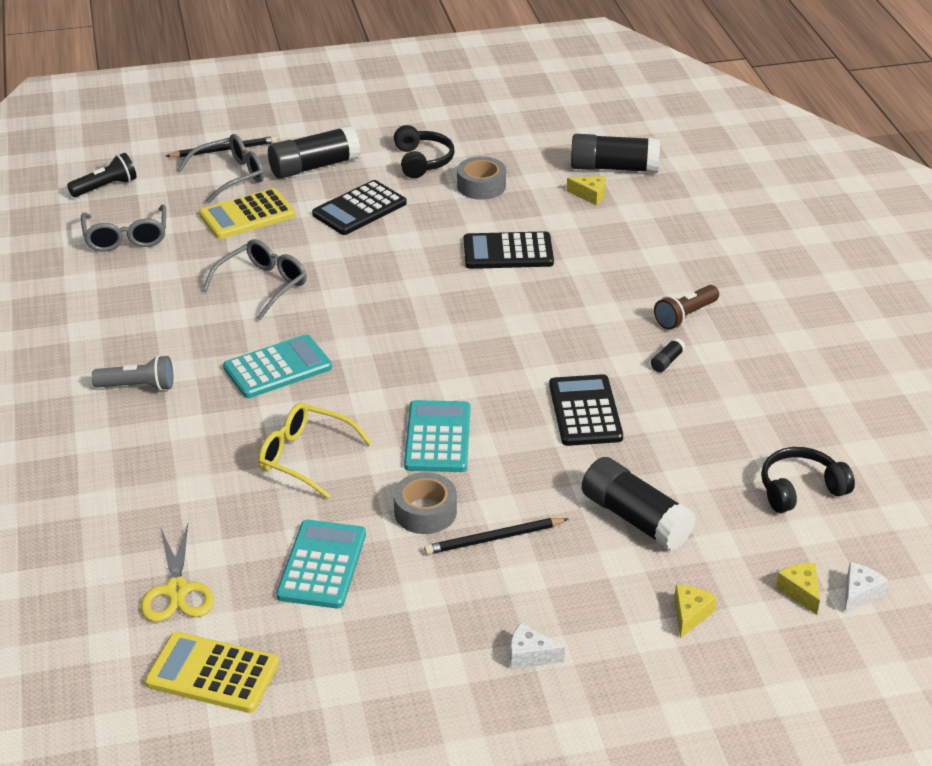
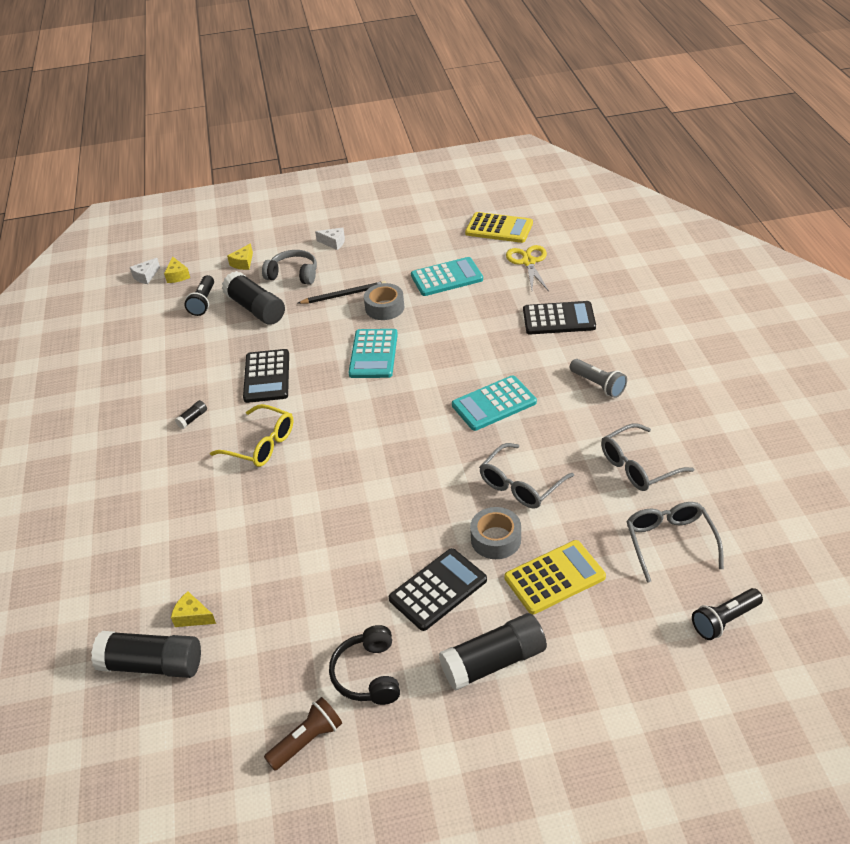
camera: 175 degrees left, 5 degrees up
(138, 386) = (598, 385): grey flashlight -> grey flashlight turned 135 degrees counterclockwise
(224, 150) = (607, 693): black pencil -> none
(230, 176) = (588, 642): grey glasses -> grey glasses (638, 466)
(306, 457) = (463, 338): yellow glasses -> yellow glasses (261, 444)
(322, 565) = (446, 277): turquoise calculator -> turquoise calculator turned 120 degrees counterclockwise
(481, 186) = (306, 630): grey tape -> grey tape (496, 539)
(508, 252) = (294, 531): black calculator -> black calculator (559, 319)
(589, 584) = (293, 274): none -> grey headphones
(685, 316) = (160, 462): brown flashlight -> brown flashlight (307, 741)
(729, 534) = (203, 302): none -> black flashlight
(800, 489) = (146, 329): black headphones -> none

